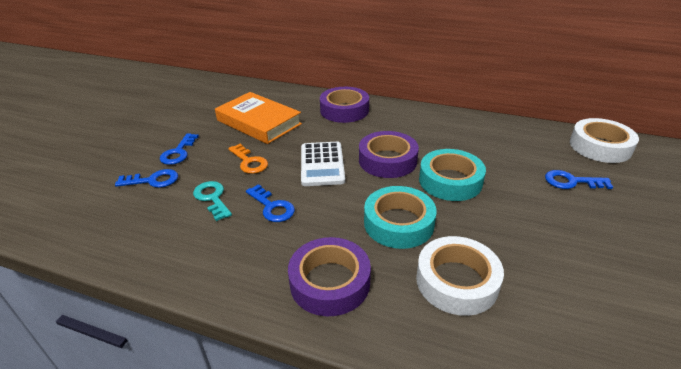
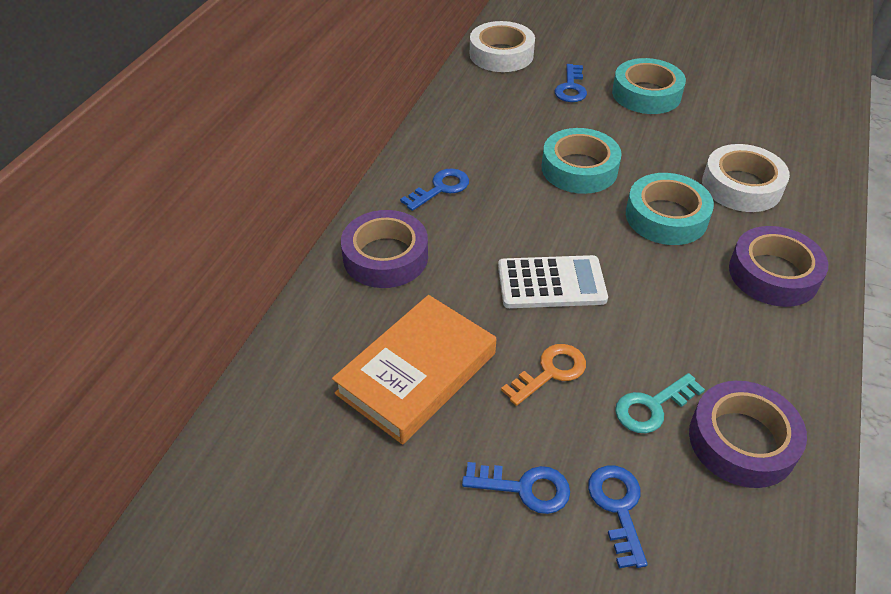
camera: 90 degrees left, 10 degrees up
(272, 207) = (659, 333): blue key -> blue key (440, 188)
(387, 160) = (537, 217): purple tape -> purple tape (742, 441)
(593, 229) = (646, 94): none -> turquoise tape

